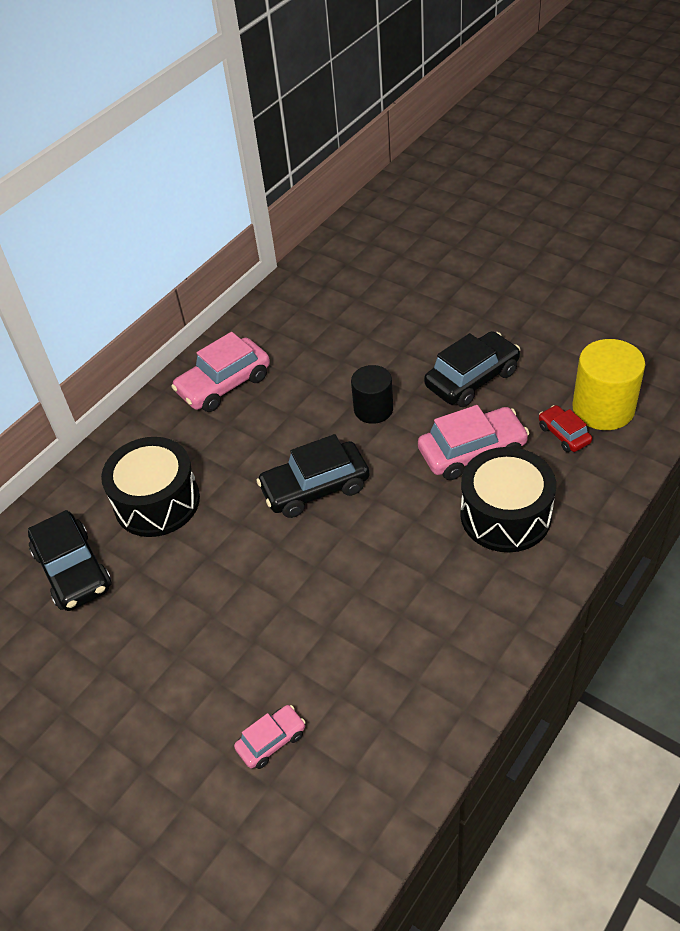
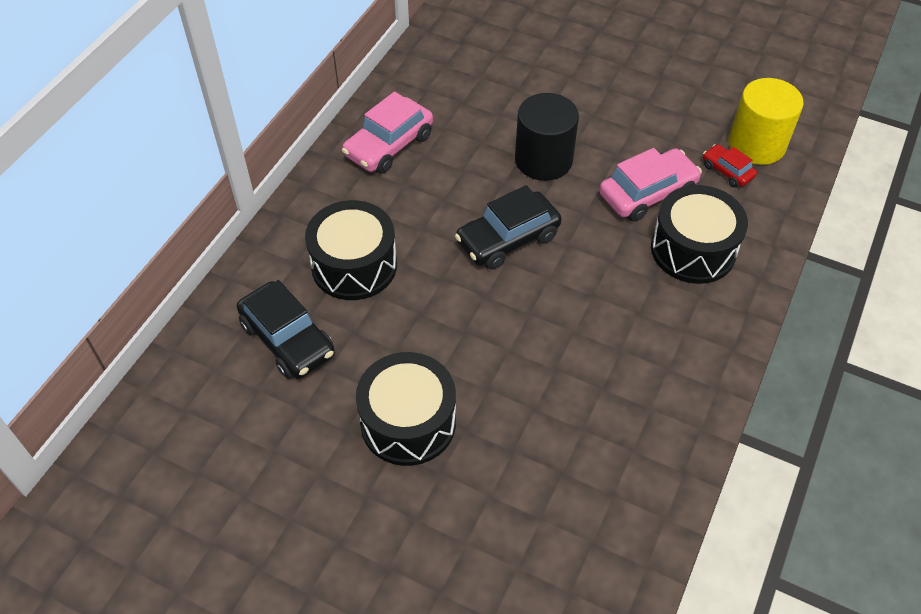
camera: 15 degrees left, 5 degrees up
(164, 667) = (408, 422): none -> black drum
(271, 741) = (531, 478): pink car -> none
(373, 409) = (543, 160): black cylinder -> black cylinder, size x1.51
(472, 379) = (629, 125): black car -> none

